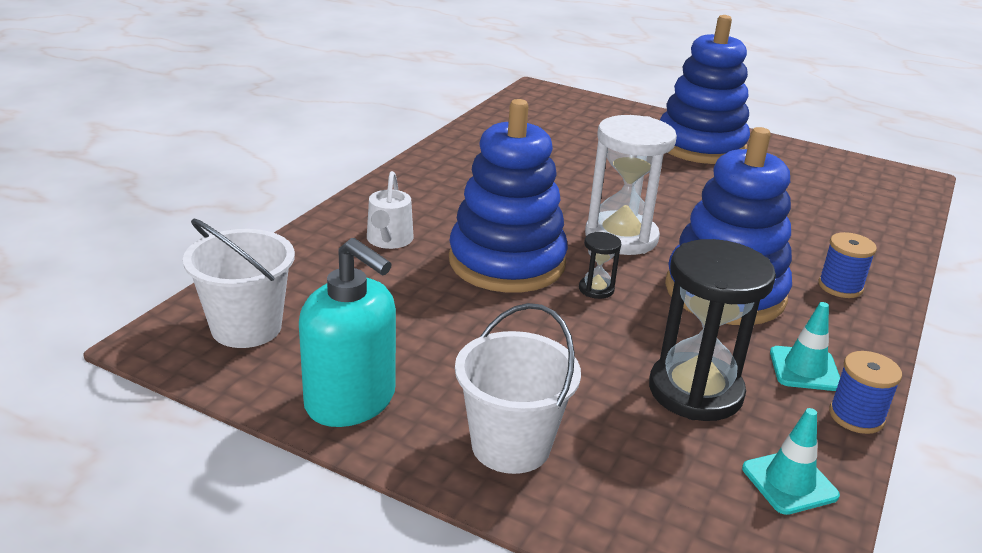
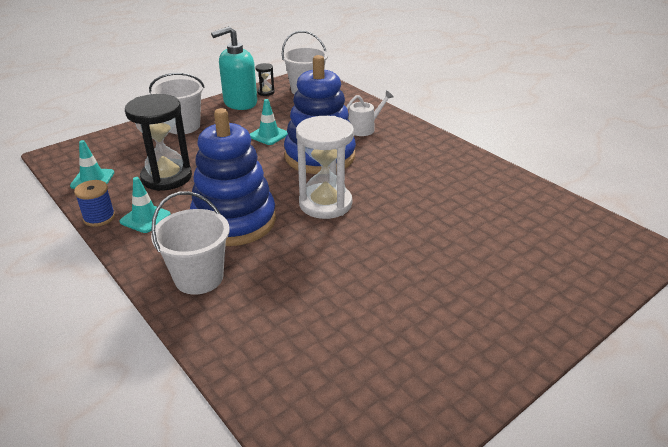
camera: 115 degrees right, 5 degrees up
(389, 240) = (364, 128): white watering can -> white watering can turned 120 degrees clockwise
(473, 324) = (269, 135): none -> turquoise traffic cone
(596, 289) = (272, 176): black hourglass -> black hourglass (266, 92)
(700, 146) = (483, 314): blue stacking toy -> none
(840, 287) = (199, 278): blue spool -> white bucket

